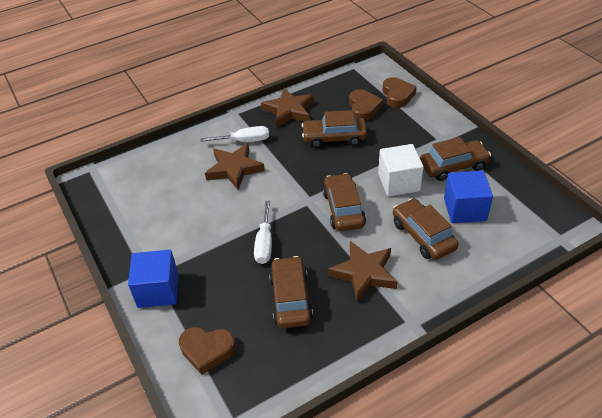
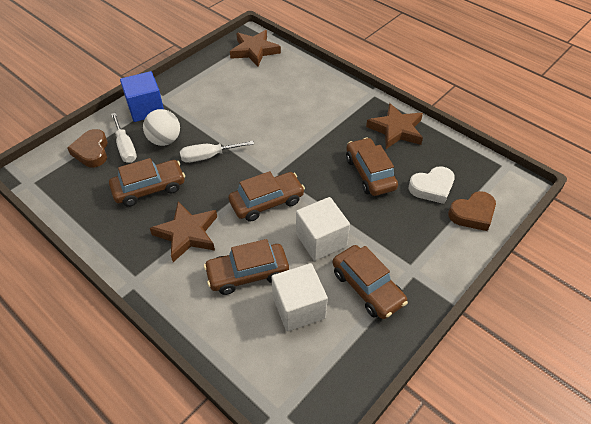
camera: 70 degrees right, 5 degrees up
(222, 277) = (165, 140): none -> white ball
(234, 169) = (295, 114): brown star -> brown star (254, 51)
(244, 141) = (336, 110): white screwdriver -> white screwdriver (125, 147)
(363, 108) = (432, 188): brown heart -> white heart
(423, 236) = (247, 274): brown car -> brown car turned 150 degrees counterclockwise
(464, 209) = (298, 307): blue cube -> white cube

